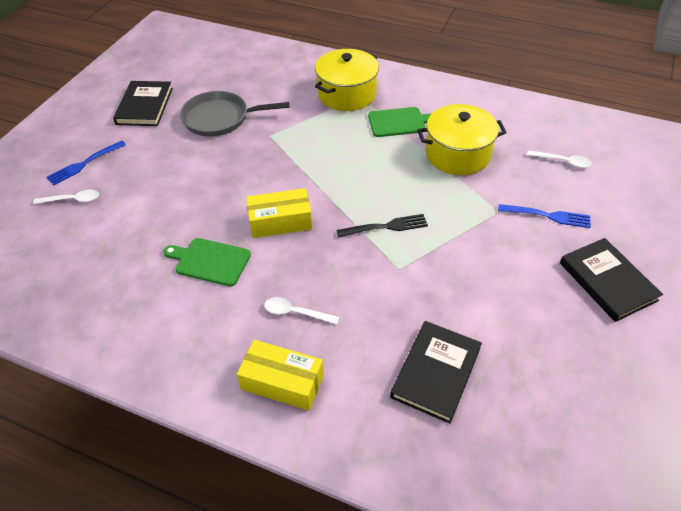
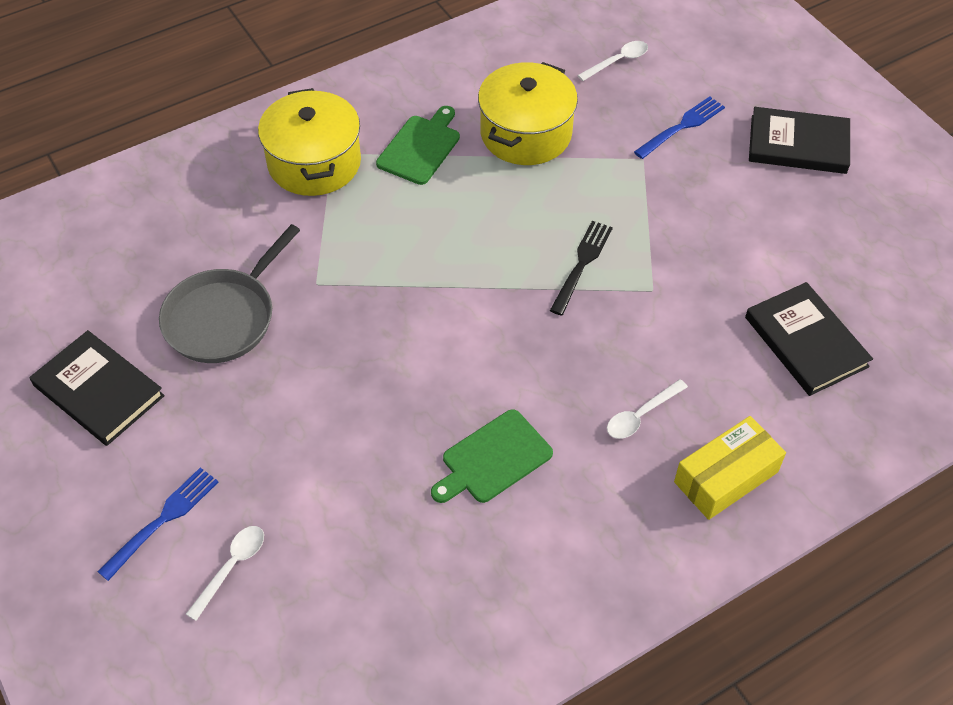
camera: 55 degrees left, 5 degrees up
(85, 163) = (162, 521): blue fork -> blue fork turned 135 degrees counterclockwise
(280, 221) = (487, 355): yellow box -> none

